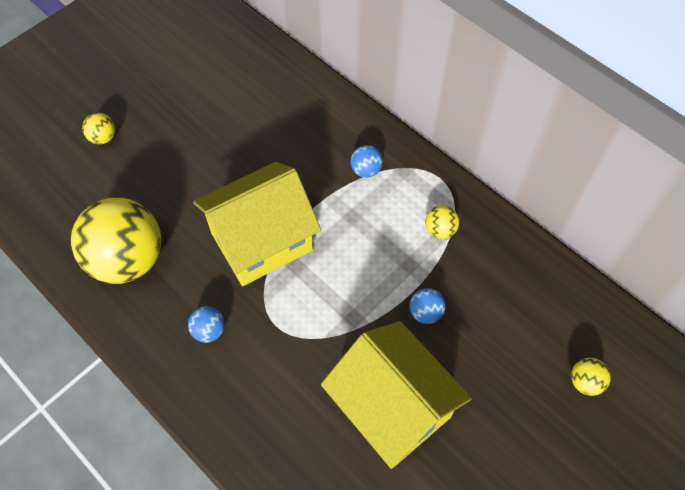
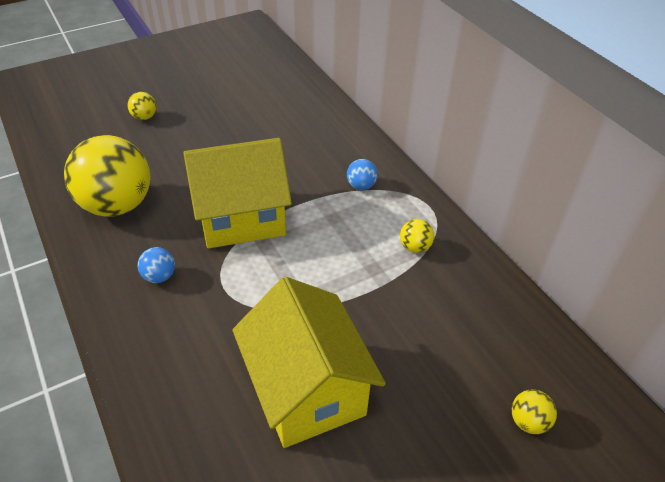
camera: 15 degrees right, 15 degrees down
(425, 313) = (375, 312): blue ball -> none

